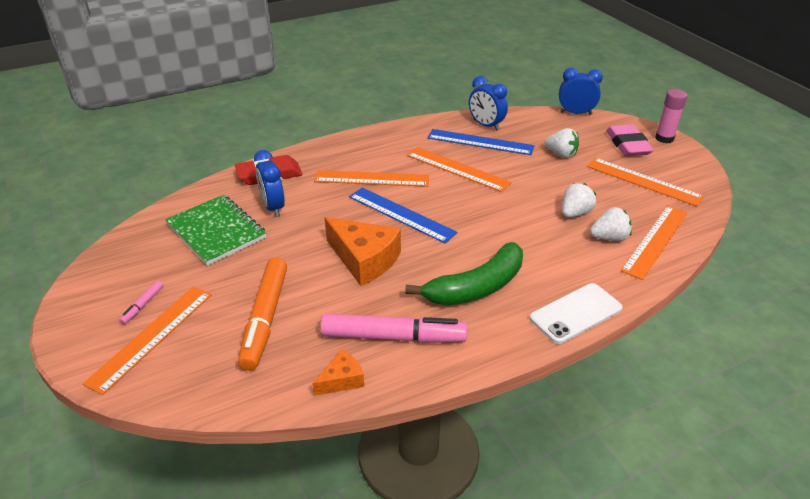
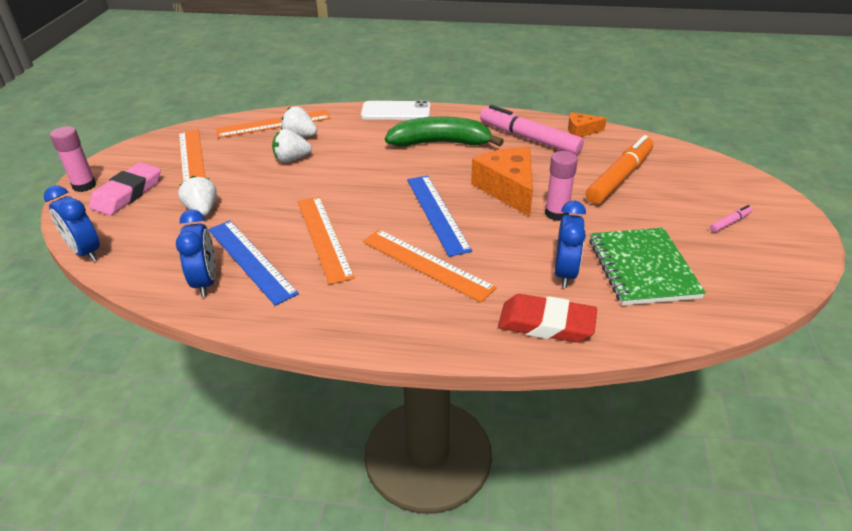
camera: 145 degrees left, 0 degrees up
(151, 337) = (721, 196): orange ruler -> none
(306, 252) = (556, 213): none -> pink glue stick

